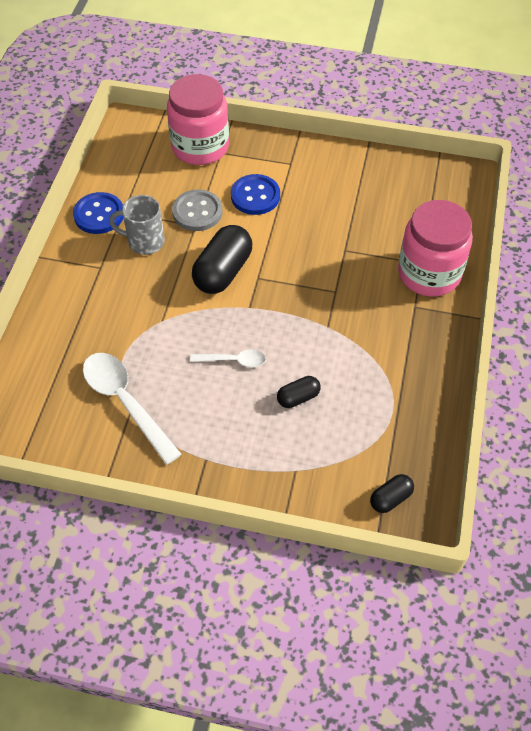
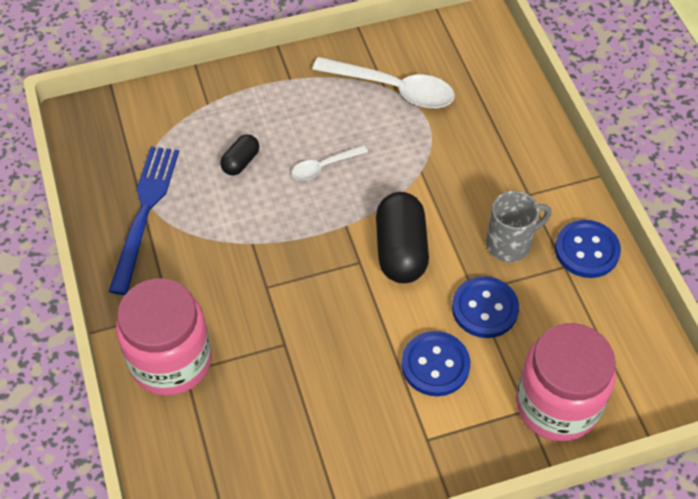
camera: 150 degrees right, 0 degrees up
(197, 212) = (484, 308): grey button -> blue button
(390, 498) = (112, 119): black capsule -> none
(400, 390) = (144, 213): none -> blue fork

